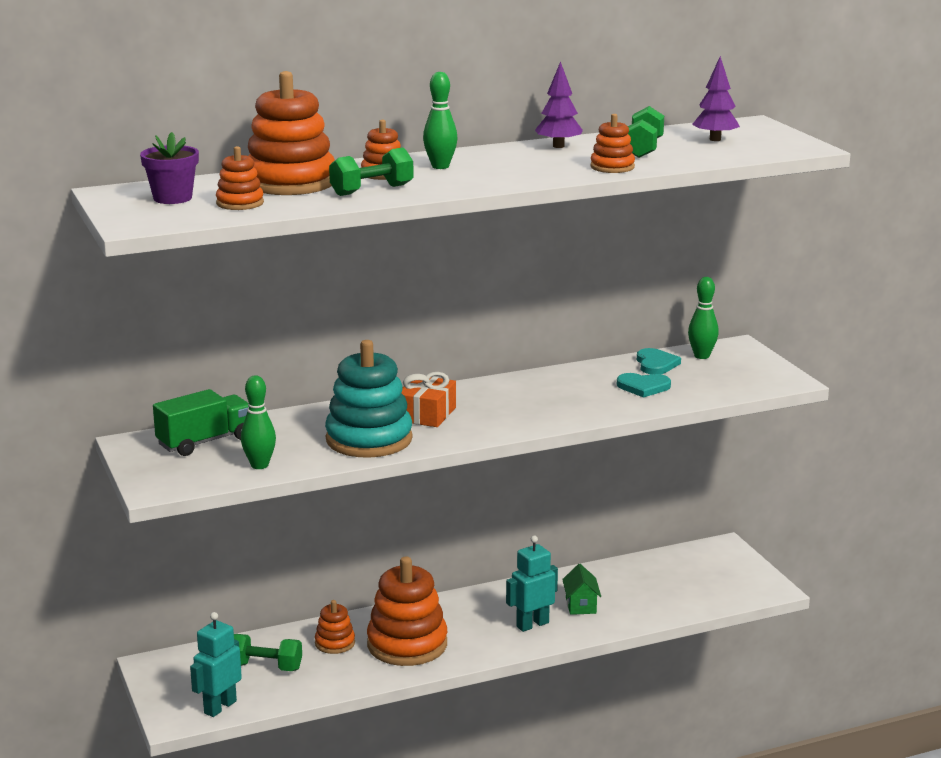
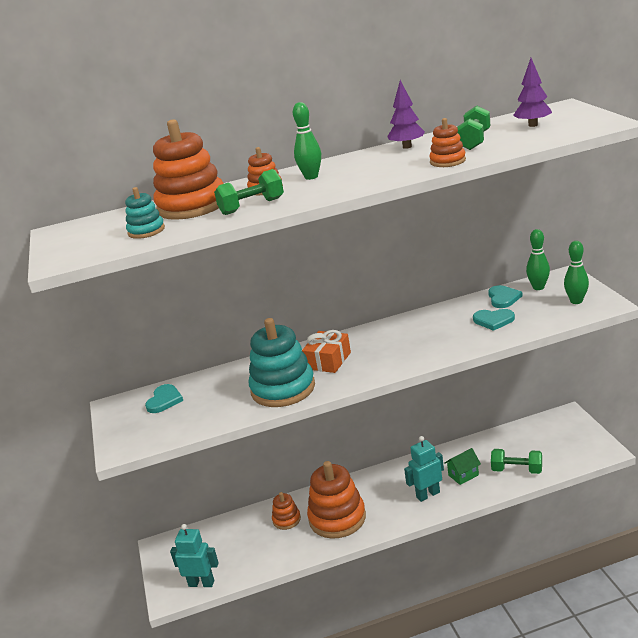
camera: 10 degrees right, 5 degrees up
(172, 198) = (98, 231): purple flower pot -> none
(205, 442) = (164, 400): green truck -> turquoise heart
(220, 707) = (201, 583): turquoise robot -> turquoise robot turned 60 degrees clockwise
(240, 203) = (146, 231): orange stacking toy -> turquoise stacking toy
(259, 465) = (199, 420): green bowling pin -> green bowling pin (576, 301)
(265, 667) = (236, 544): green dumbbell -> green dumbbell (517, 470)
(581, 605) = (463, 475): green house -> green house turned 60 degrees clockwise

